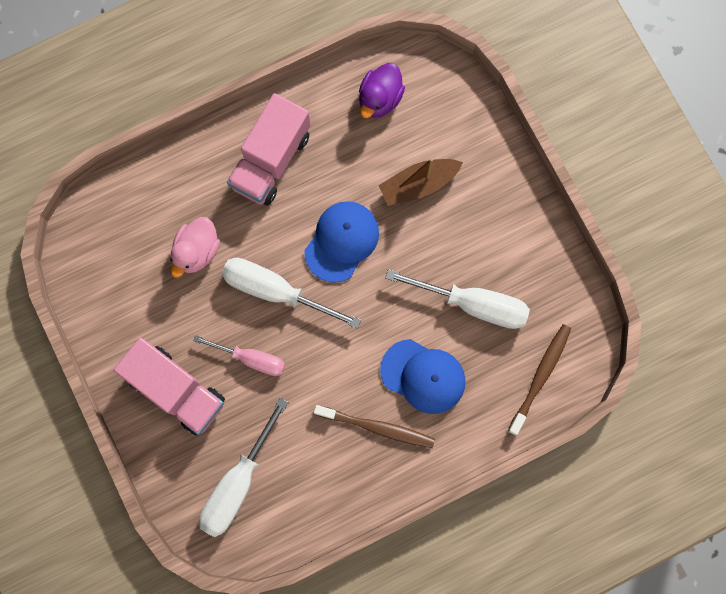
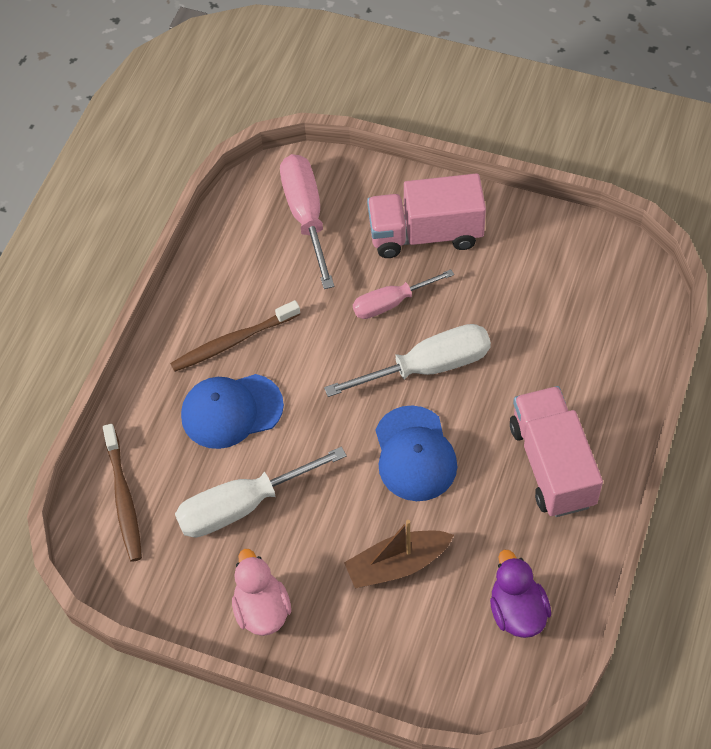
camera: 140 degrees right, 20 degrees down
(197, 251) = (527, 339): pink duck -> pink duck (262, 609)
(238, 483) = (306, 216): white screwdriver -> pink screwdriver
(418, 184) = (397, 564): brown boat -> brown boat turned 135 degrees counterclockwise

